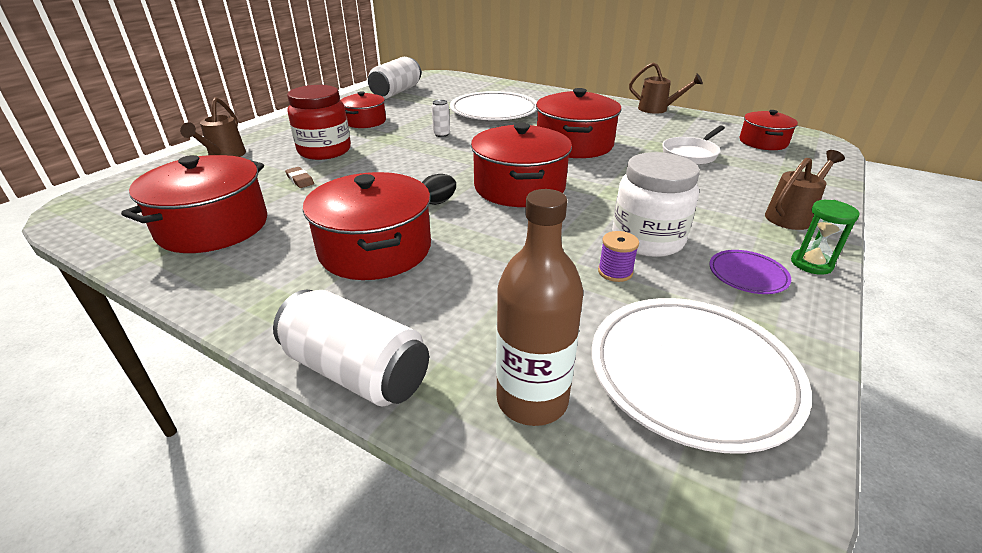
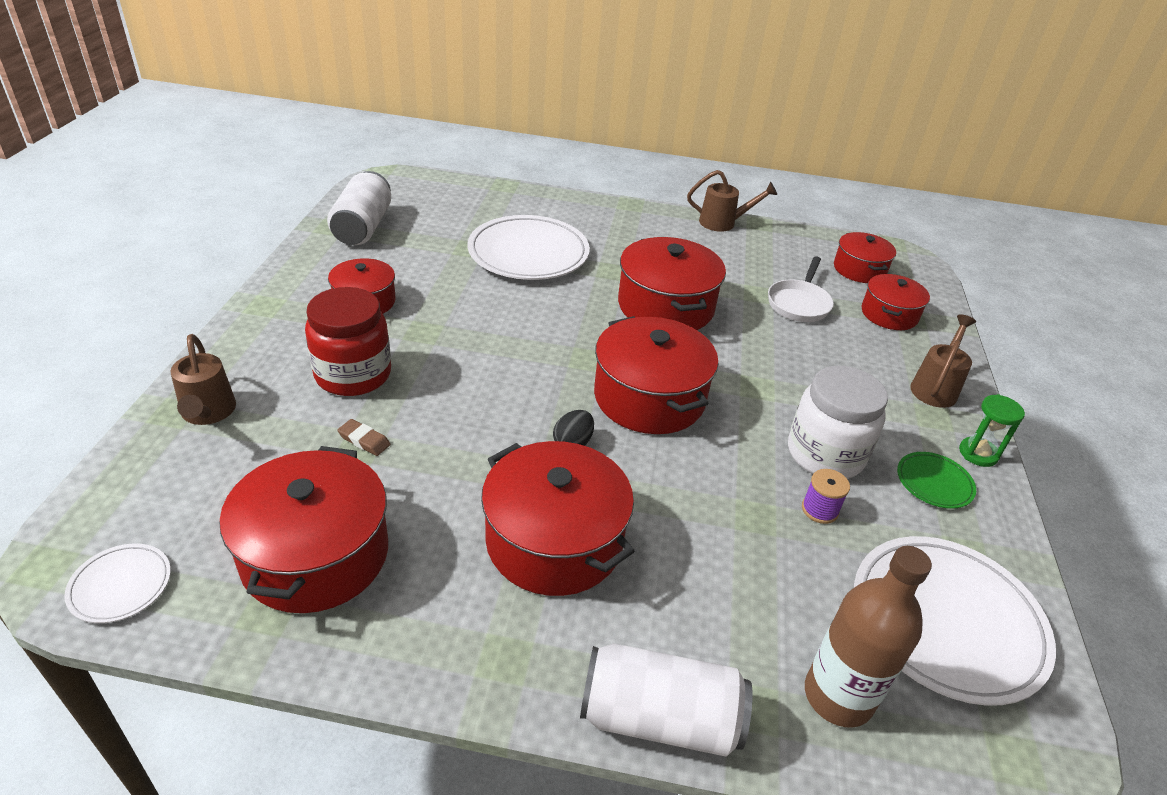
camera: 25 degrees left, 5 degrees up
(94, 220) = (120, 585): none -> white plate
(441, 134) = (491, 313): white can -> none
(747, 275) = (934, 483): purple plate -> green plate
(774, 169) = (889, 314): none -> red pot

